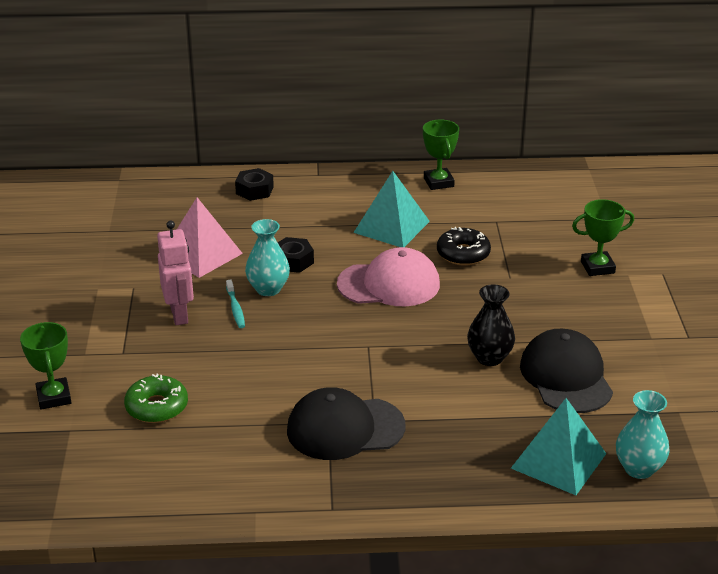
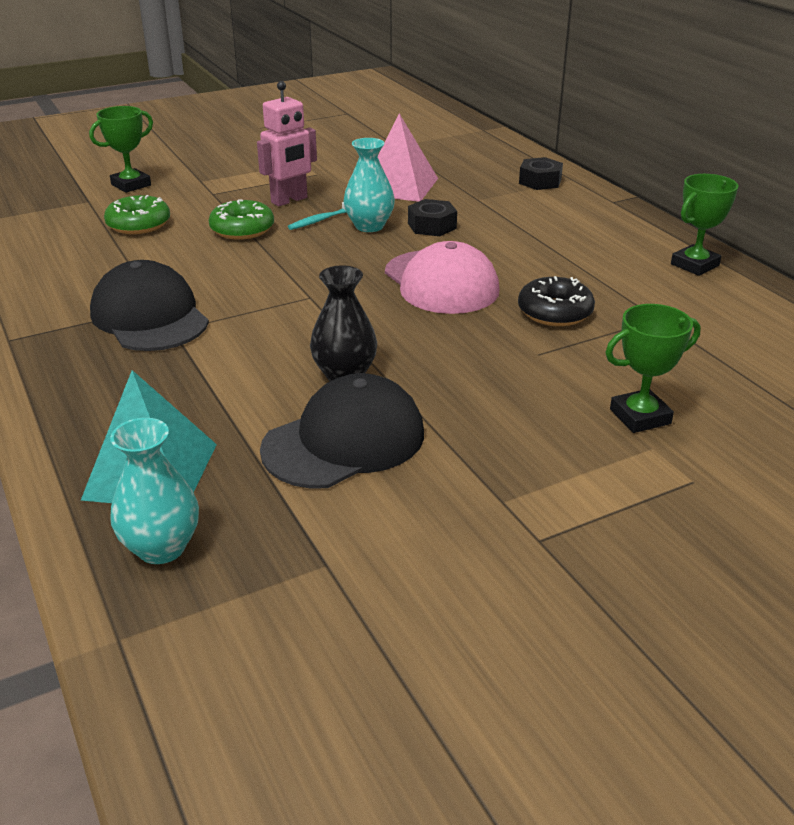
camera: 65 degrees right, 0 degrees up
(219, 352) = (242, 229): none -> green donut
(391, 227) = (560, 259): turquoise pyramid -> none
(597, 267) = (640, 416): green trophy -> green trophy turned 75 degrees counterclockwise

